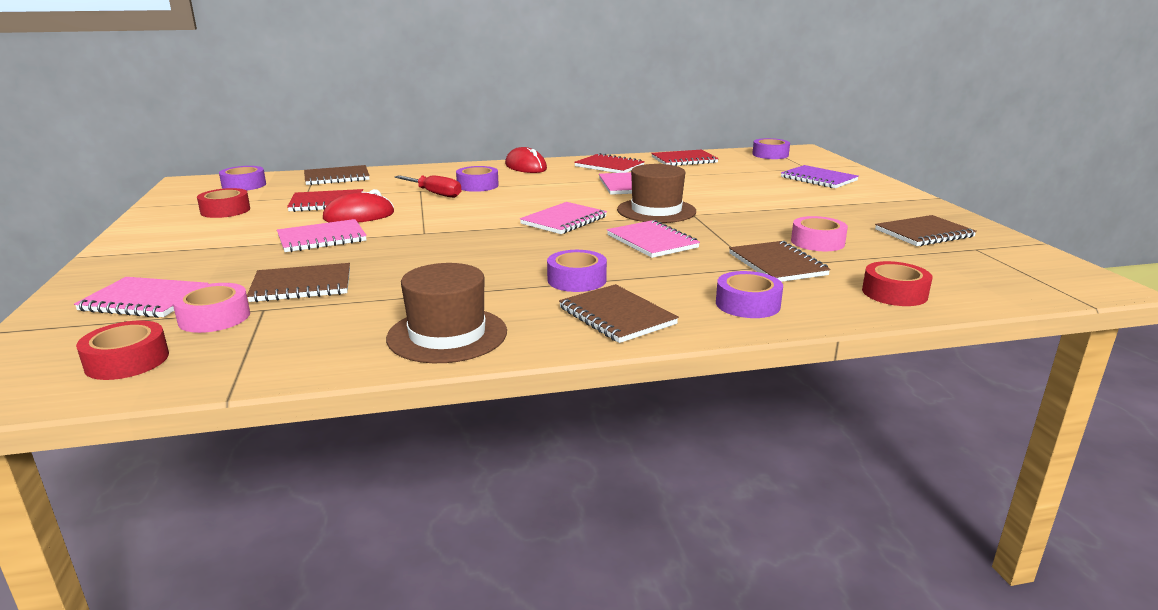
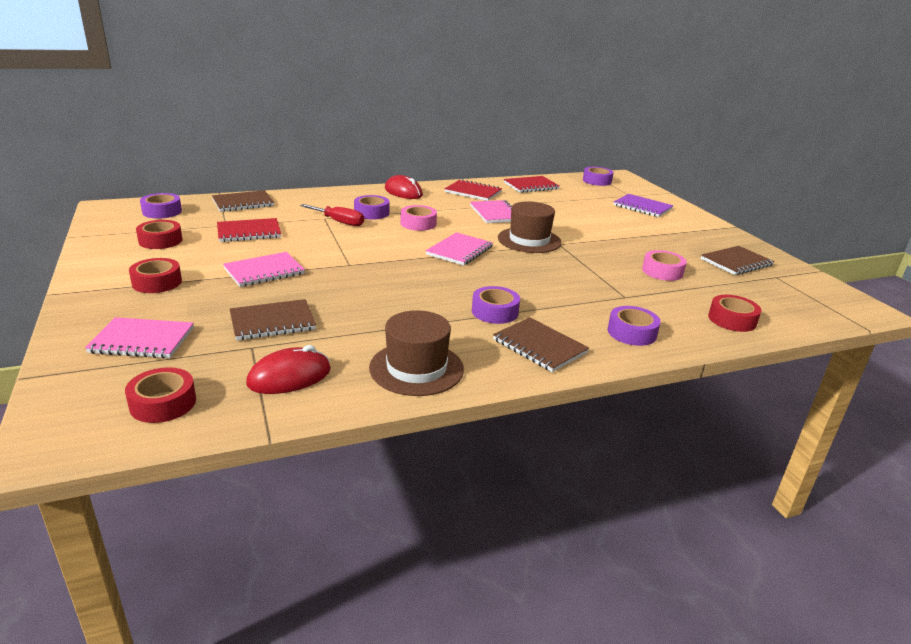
camera: 10 degrees left, 5 degrees up
(197, 247) = (157, 282): none -> red tape
(214, 317) = (214, 357): pink tape -> pink tape (418, 223)
(359, 216) = (284, 247): red mouse -> red mouse (289, 377)
(652, 241) = (538, 272): pink notebook -> none
(777, 264) = (640, 294): brown notebook -> none

